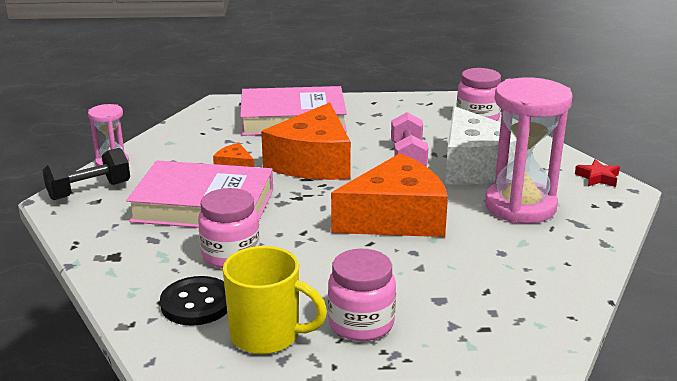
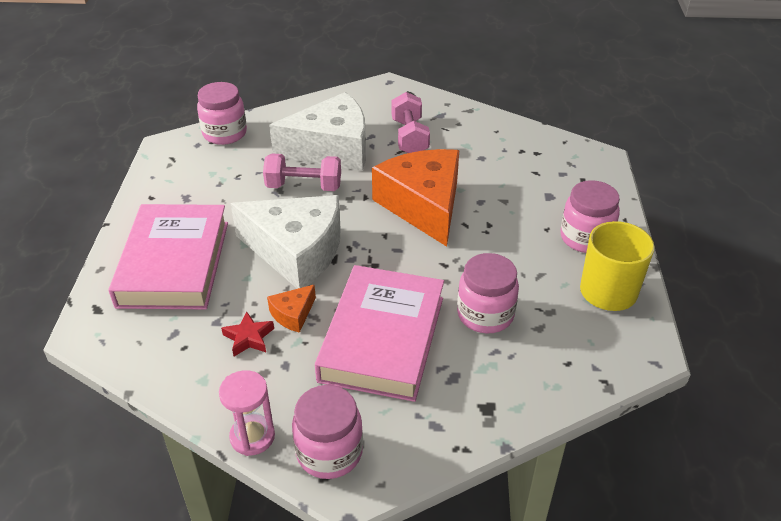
camera: 85 degrees left, 15 degrees up
(89, 191) = (329, 452): black dumbbell -> pink jar
(196, 303) = (568, 336): black button -> none
(313, 162) = (296, 251): orange cheese -> white cheese
(520, 206) = (410, 137): pink hourglass -> pink dumbbell
(598, 178) = (366, 93): red star -> red star (249, 338)

